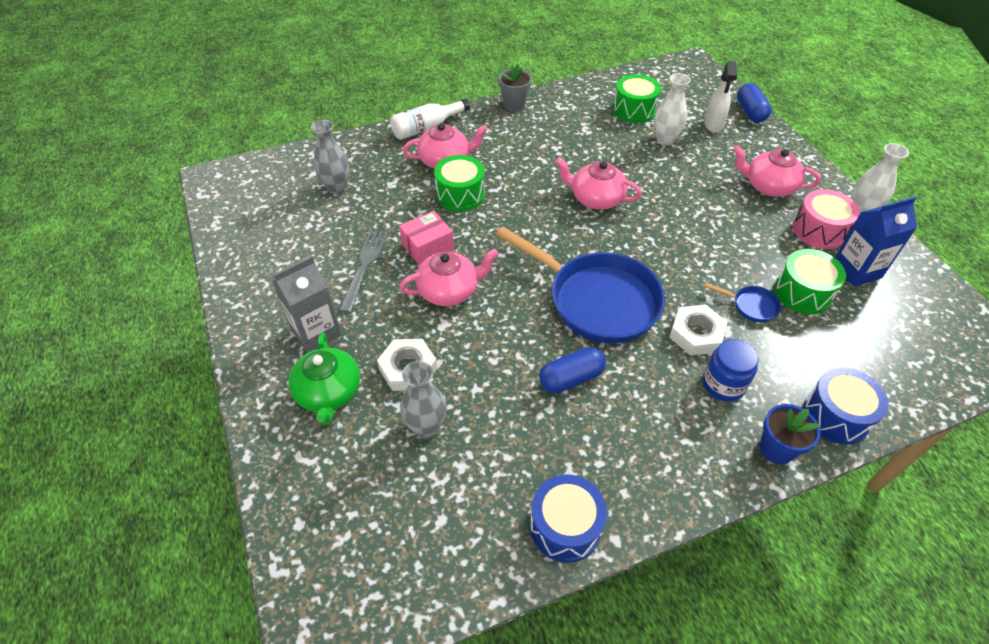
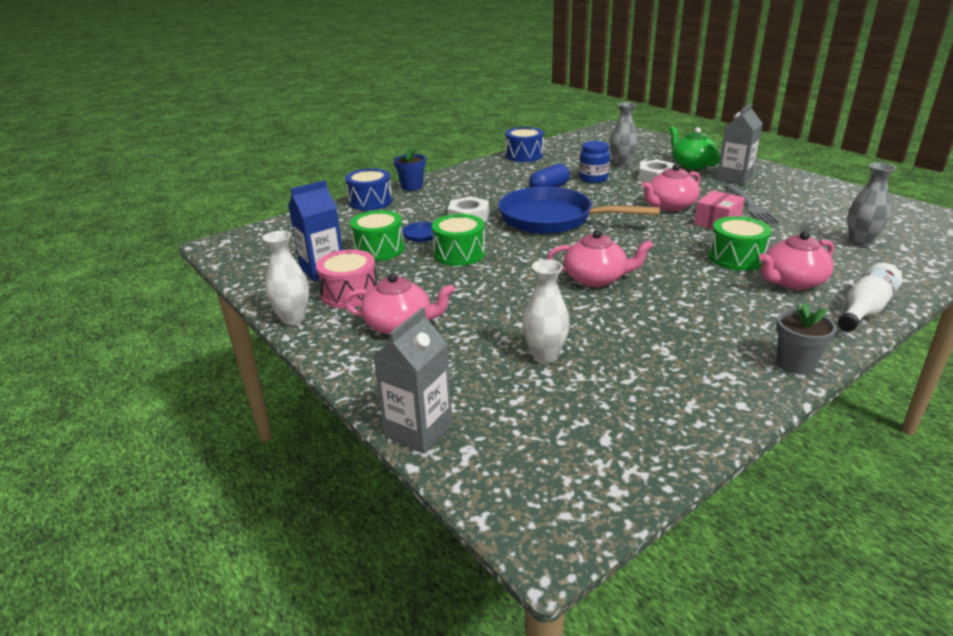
camera: 165 degrees right, 20 degrees down
(634, 110) = (611, 393): green drum -> green drum (459, 254)
(713, 125) = (479, 394): white spray bottle -> none
(723, 384) = (446, 201): blue jar -> blue jar (593, 178)
(750, 112) = (418, 431): blue capsule -> grey carton

